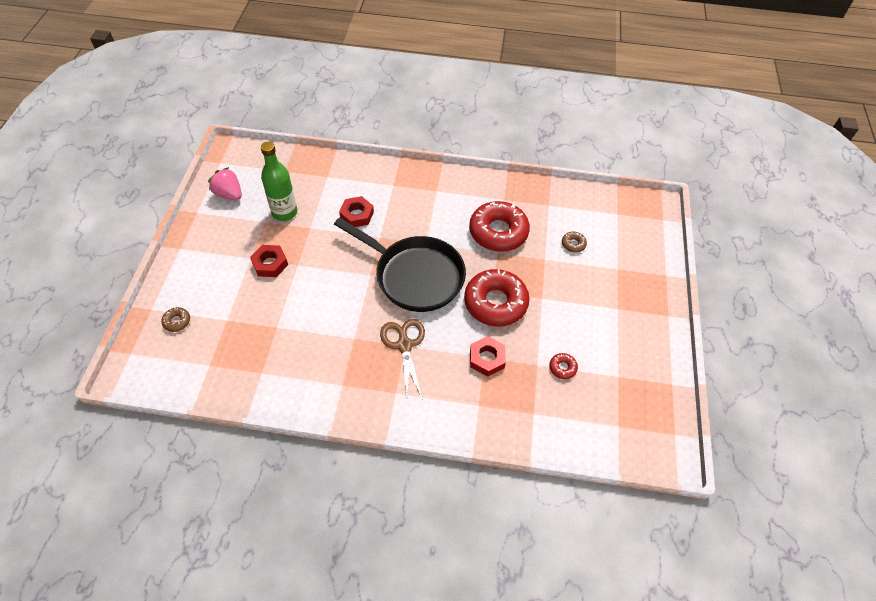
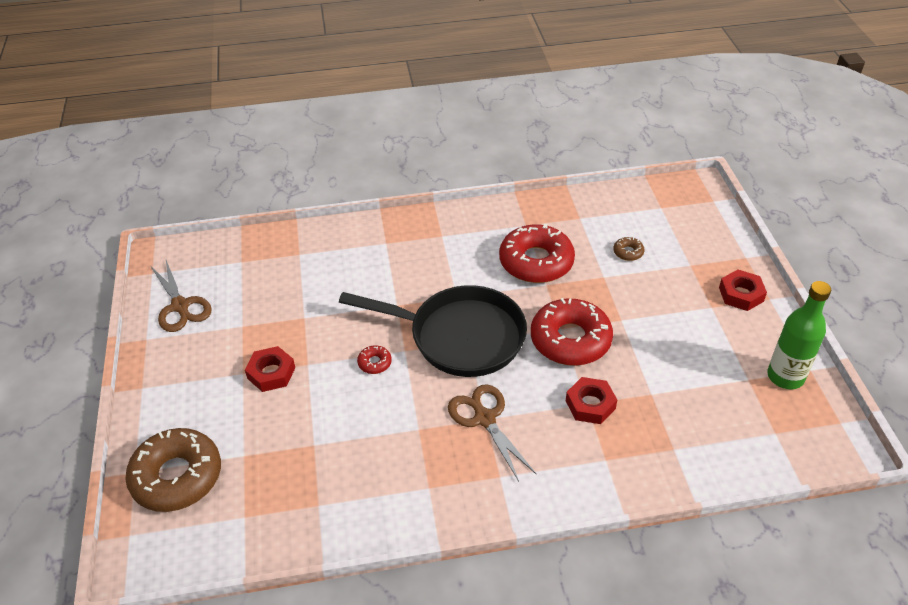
camera: 15 degrees left, 10 degrees down
(177, 321) = (177, 477): brown donut -> brown donut, size x2.43
(229, 194) = (180, 306): pink strawberry -> brown scissors
(284, 212) = (263, 309): green bottle -> green bottle (785, 376)
(357, 215) = (356, 288): red nut -> red nut (741, 294)
(562, 368) = (682, 389): red donut -> red donut (374, 363)

